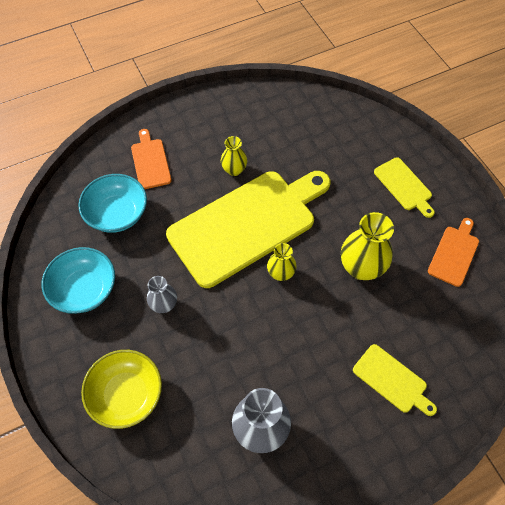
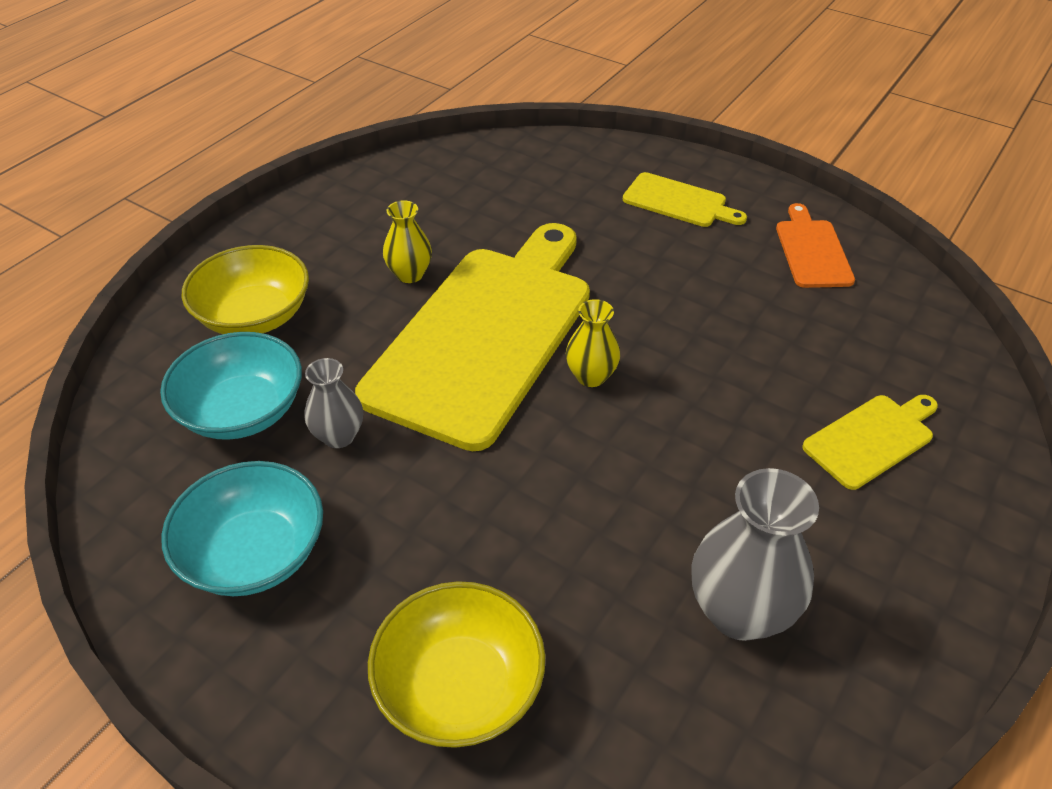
camera: 30 degrees left, 15 degrees down
(150, 161) = (254, 316): orange cutting board -> yellow bowl
(164, 305) = (427, 507): grey vase -> grey vase (339, 436)
(361, 267) = (704, 318): yellow vase -> none
(392, 380) = (871, 439): yellow cutting board -> yellow cutting board turned 45 degrees counterclockwise

